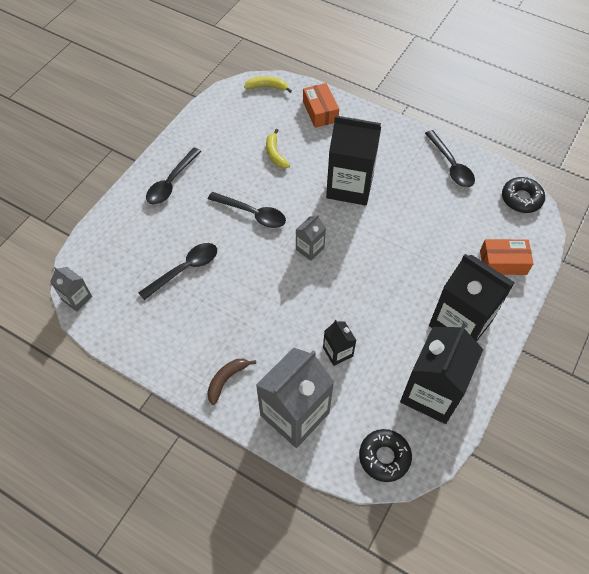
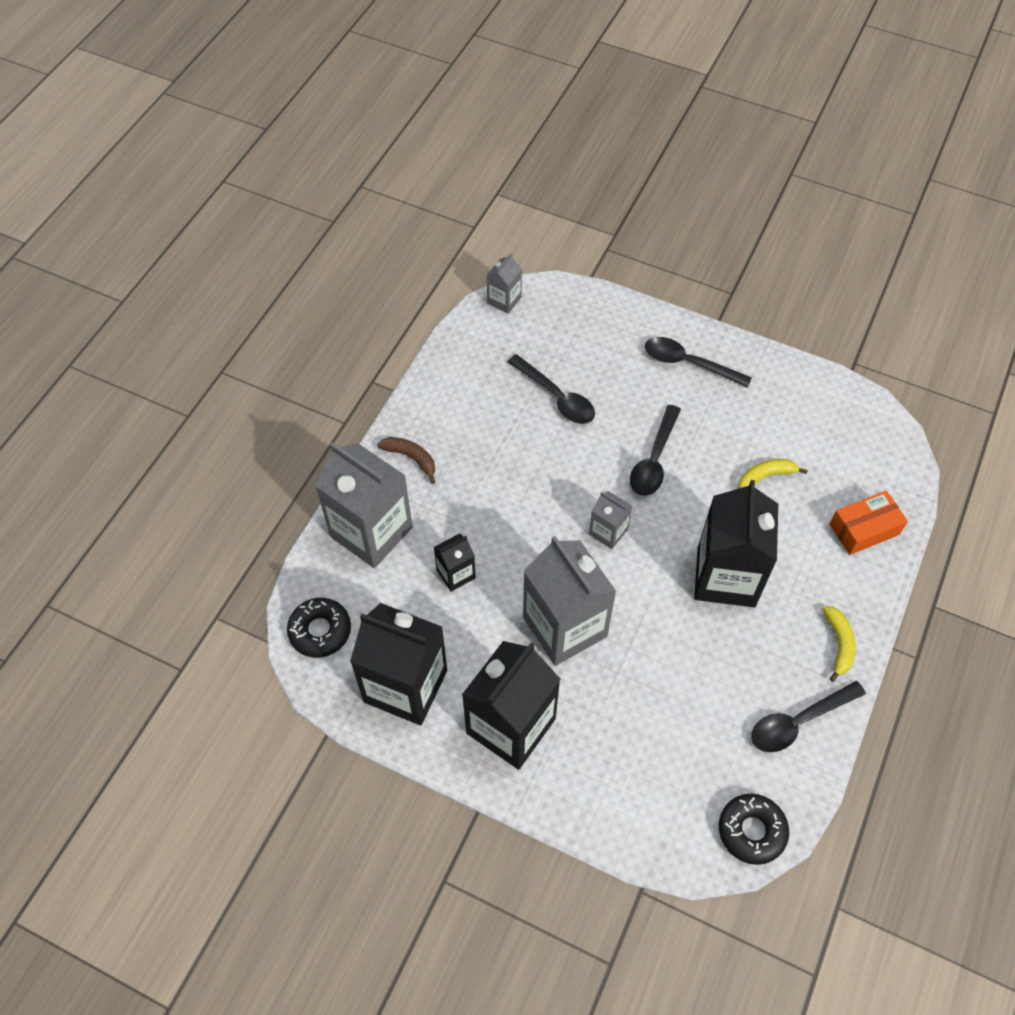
camera: 85 degrees right, 0 degrees up
(267, 87) = (895, 455): yellow banana -> yellow banana (838, 644)
(384, 283) = (564, 627): none -> grey carton
(503, 262) = (621, 792): orange box -> none

